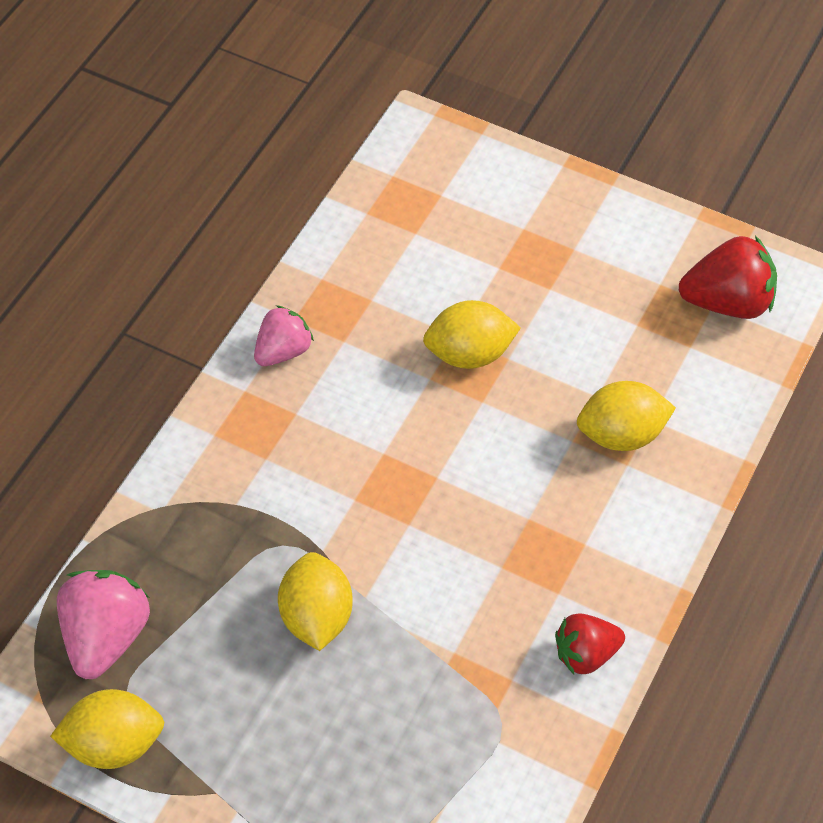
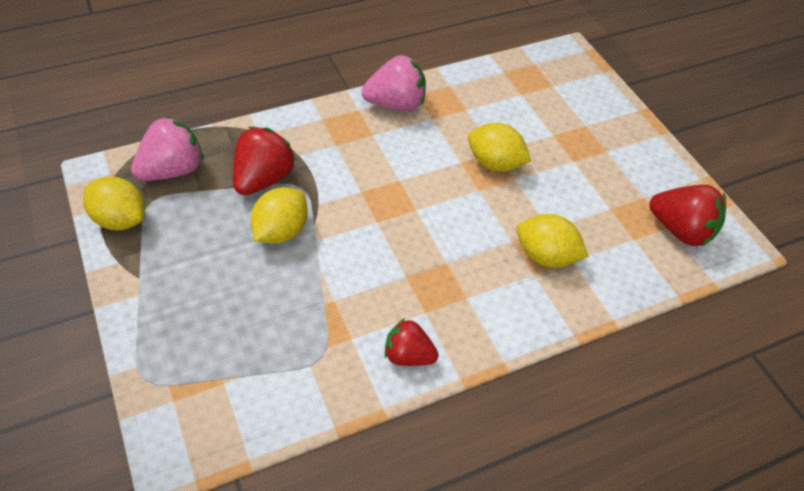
camera: 35 degrees right, 5 degrees down
(228, 566) = (263, 179): none -> red strawberry
(283, 351) = (396, 104): pink strawberry -> pink strawberry, size x1.53

